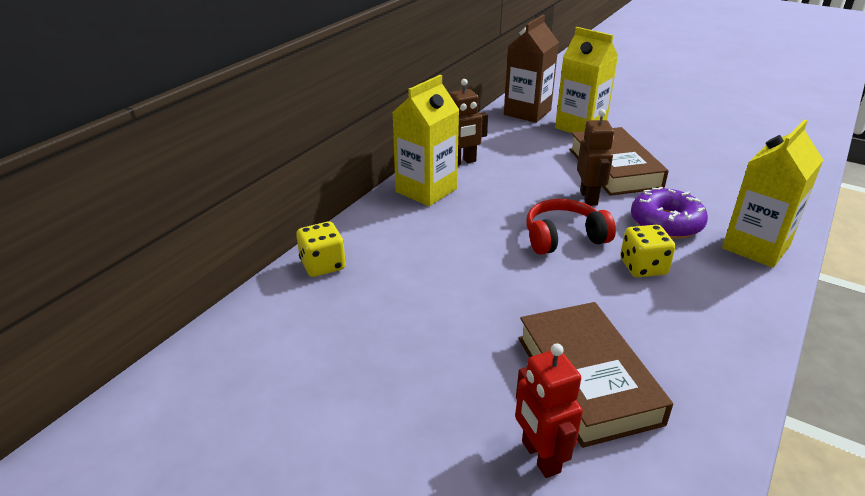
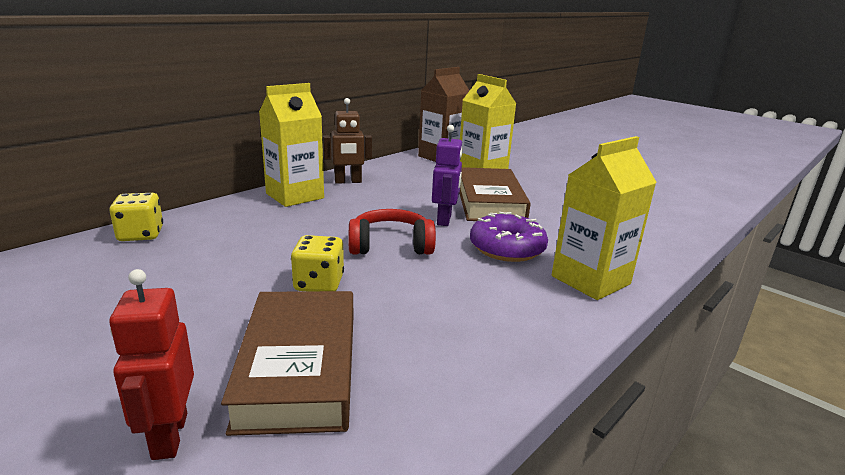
camera: 10 degrees right, 10 degrees down
(589, 198) = (444, 220): brown robot -> purple robot
(643, 267) = (452, 279): yellow dice -> yellow dice (319, 283)

